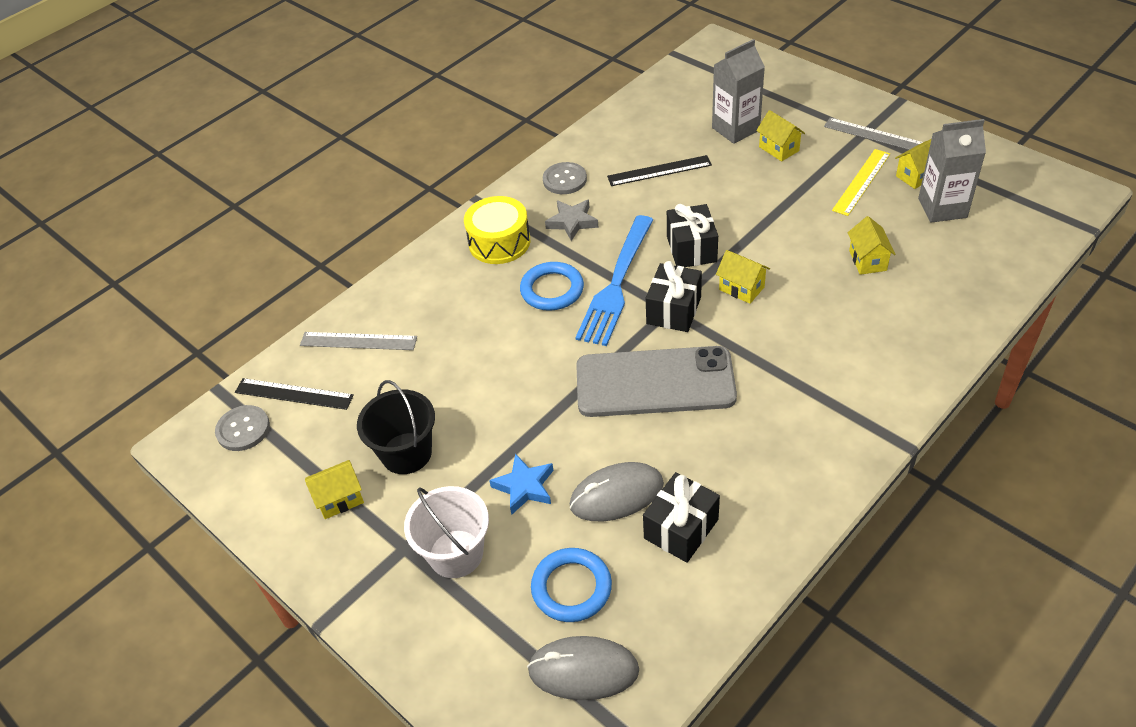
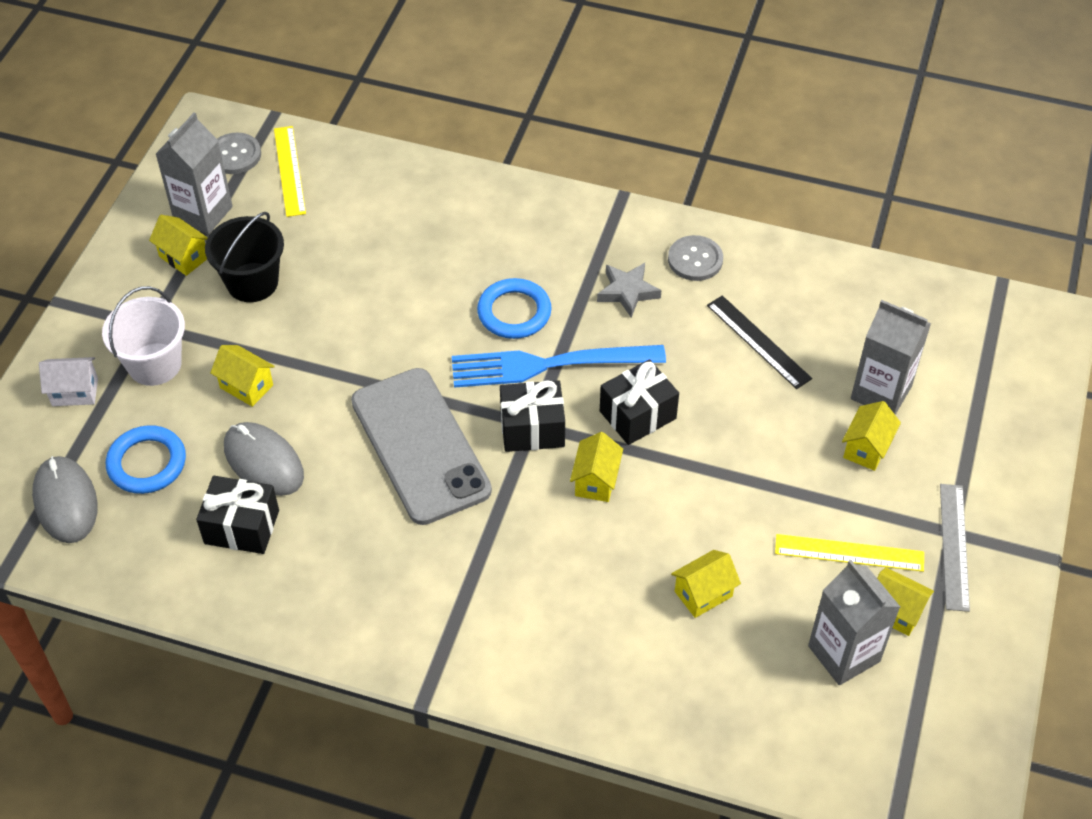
camera: 60 degrees right, 5 degrees up
(294, 394) = (289, 170): black ruler -> yellow ruler
(296, 471) = (203, 213): none -> grey carton
(358, 341) = (374, 188): grey ruler -> none
(450, 631) = (75, 392): none -> white house
(499, 242) = (564, 241): yellow drum -> none
(524, 487) = (246, 386): blue star -> yellow house

